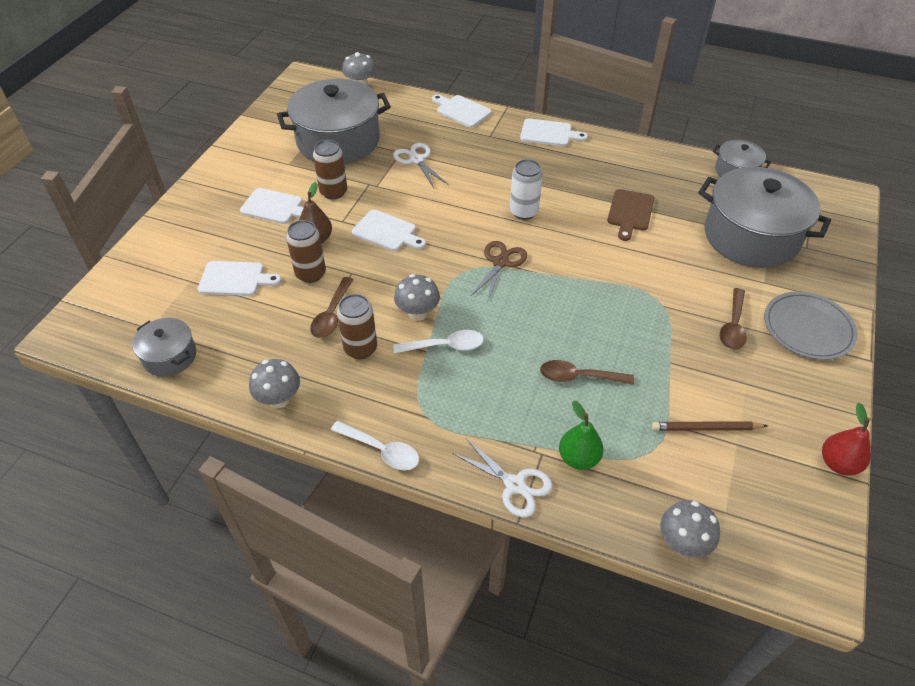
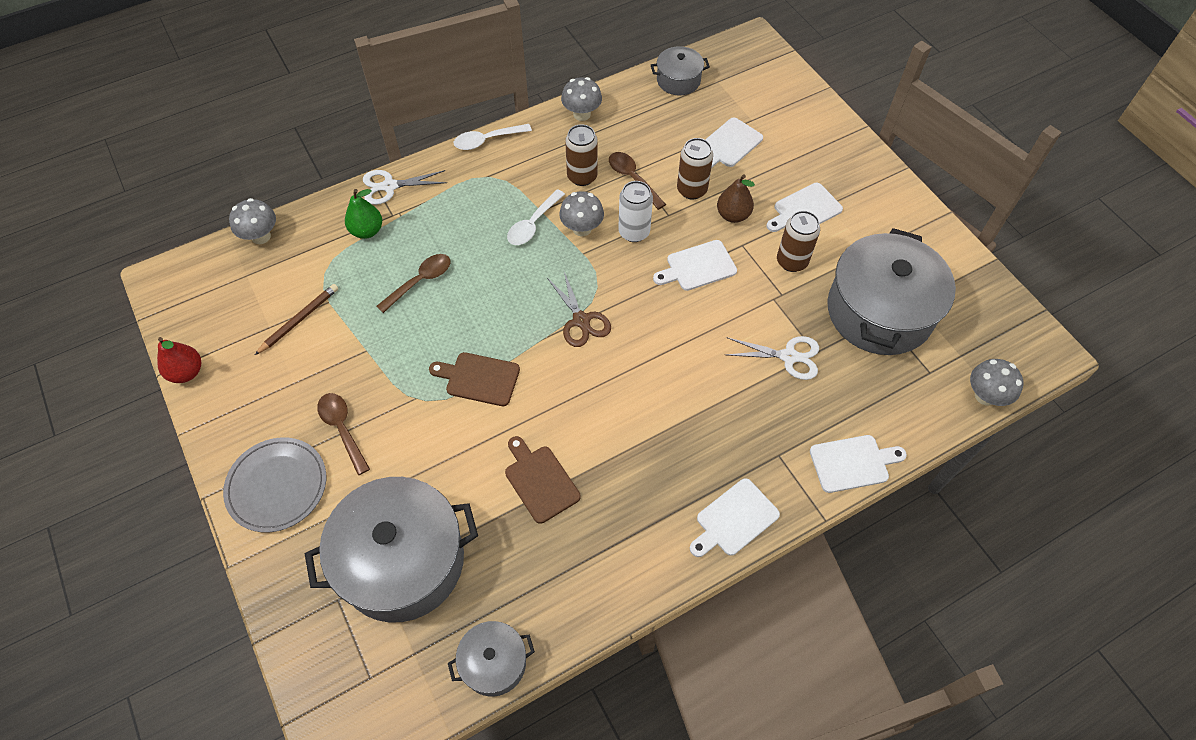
camera: 130 degrees right, 10 degrees up
(523, 212) = (627, 388): white can -> white can (634, 232)
(607, 283) = (479, 378): none -> brown cutting board

